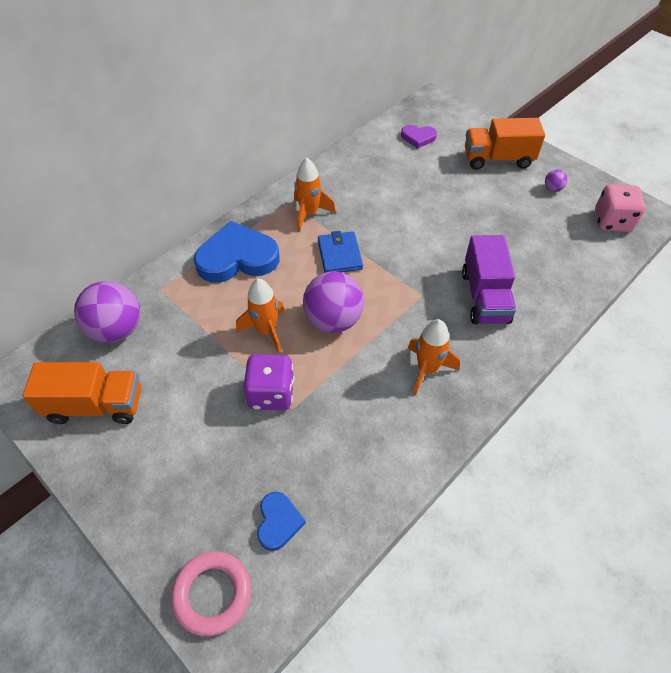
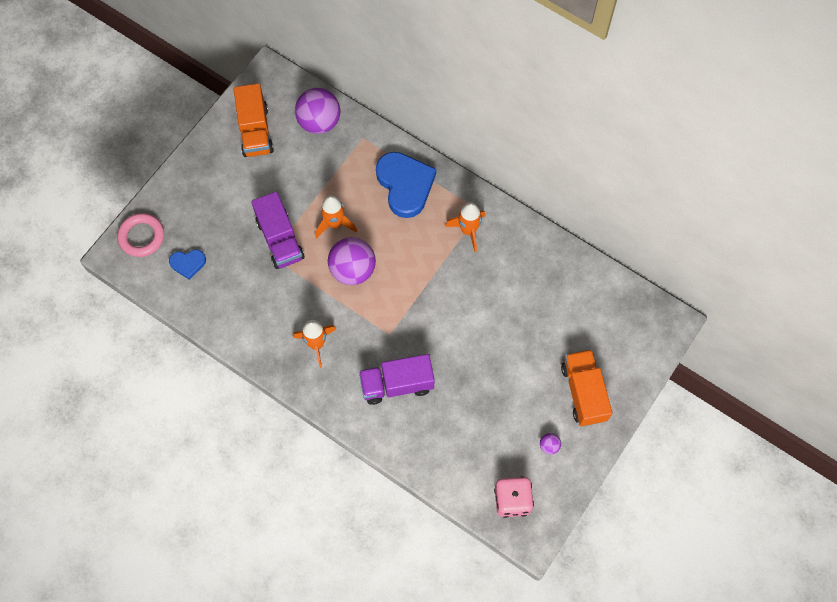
camera: 80 degrees right, 15 degrees up
(271, 394) = (280, 239): purple dice -> purple truck
(340, 255) = (423, 263): blue wallet -> none
(418, 138) = (600, 313): purple heart -> none

